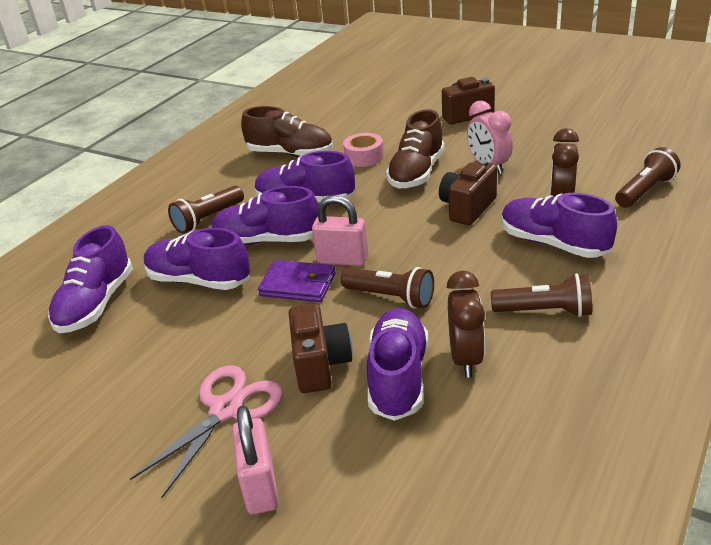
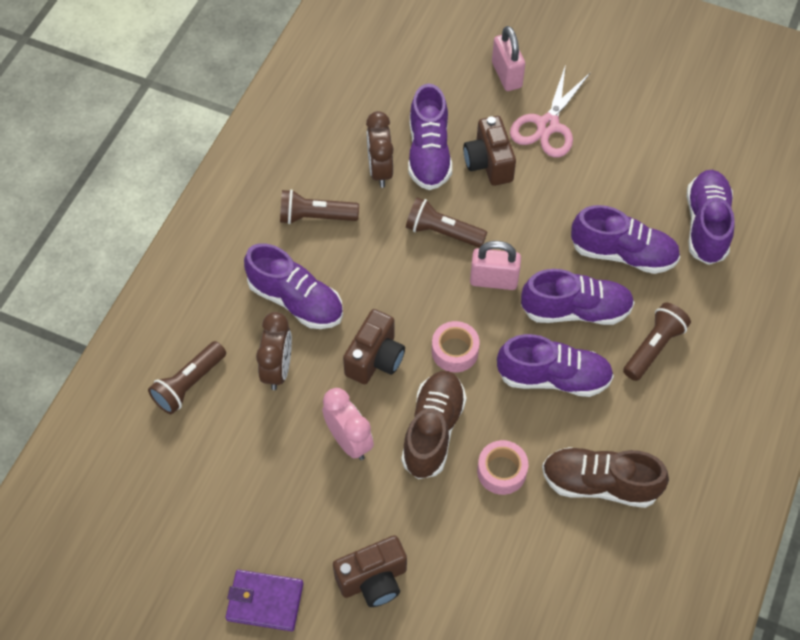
camera: 170 degrees right, 25 degrees up
(298, 284) = (528, 248): purple wallet -> purple wallet (265, 601)
(391, 214) = (455, 351): none -> pink tape

